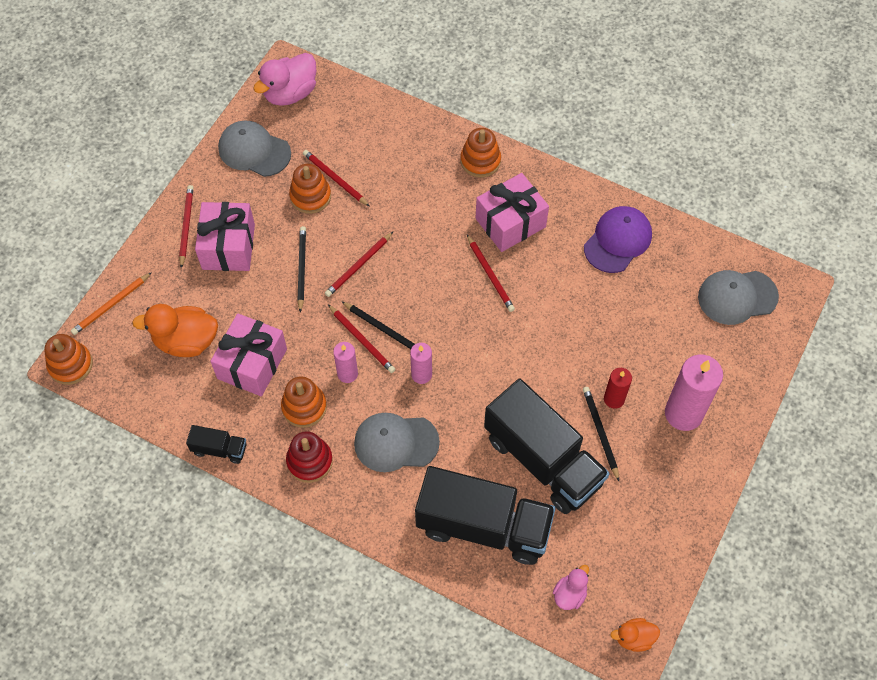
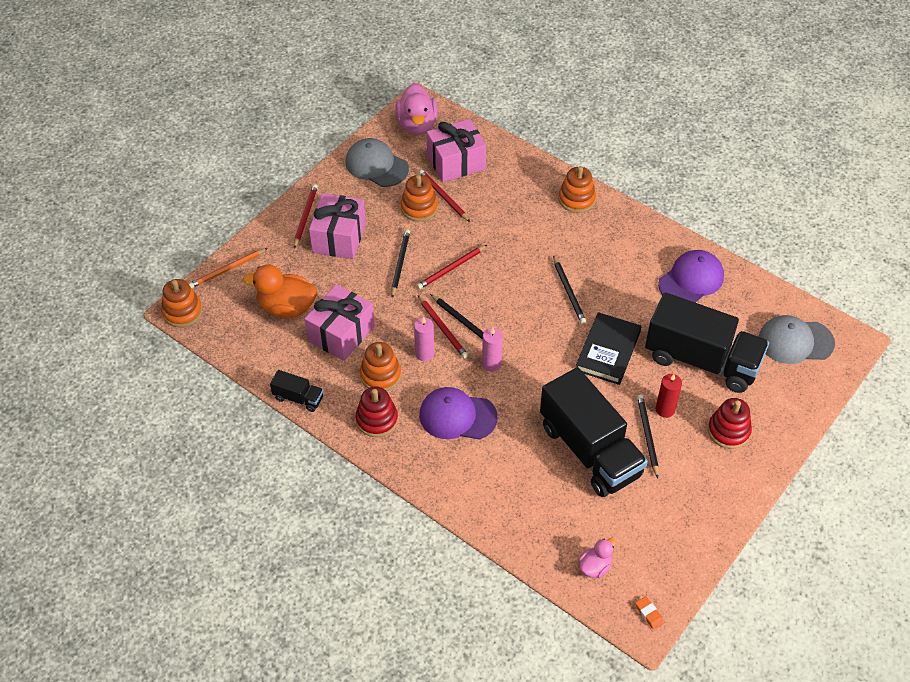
camera: 10 degrees right, 10 degrees down
(290, 93) = (417, 125): pink duck -> pink duck turned 60 degrees counterclockwise
(396, 443) = (457, 416): grey cap -> purple cap
(483, 526) = (525, 497): black truck -> black truck (702, 360)
(490, 275) = (569, 292): red pencil -> black pencil
(510, 223) = (595, 252): pink gift -> pink gift (456, 162)
(543, 339) = (608, 351): none -> black book
(634, 638) = (649, 614): orange duck -> orange eraser
(683, 413) = (728, 431): pink candle -> red stacking toy

